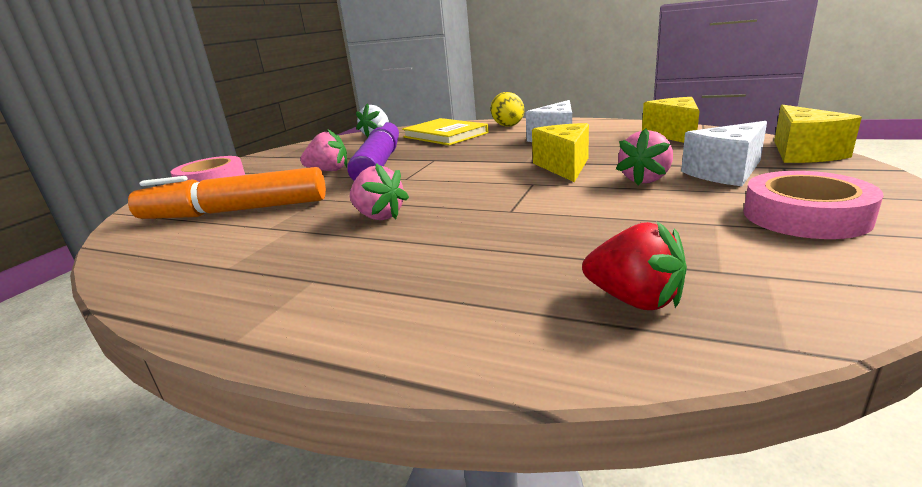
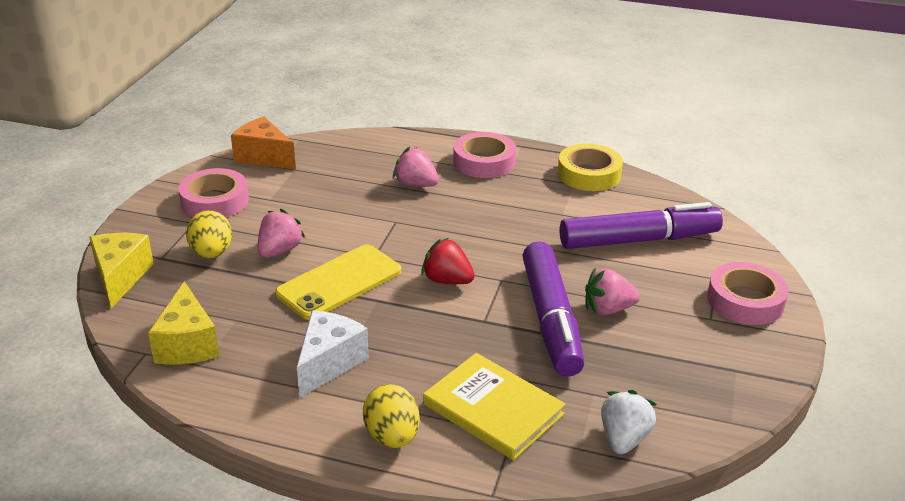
camera: 170 degrees right, 10 degrees up
(182, 283) = (589, 174): none -> yellow tape
(235, 211) = (639, 240): orange marker -> purple marker
(339, 299) = (484, 162): none -> pink tape
(379, 216) = (497, 222): pink strawberry -> pink strawberry (416, 184)
(564, 166) = (339, 282): yellow cheese -> yellow phone
(634, 300) = (342, 157): red strawberry -> red strawberry (447, 280)
(726, 172) = (211, 253): white cheese -> yellow egg
(820, 293) = (264, 157): none -> orange cheese

